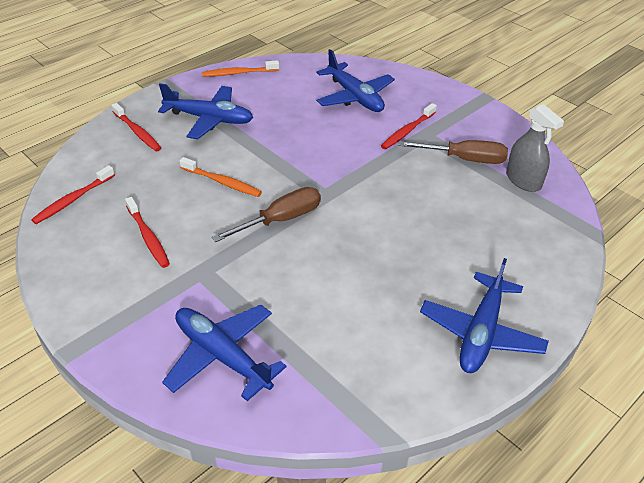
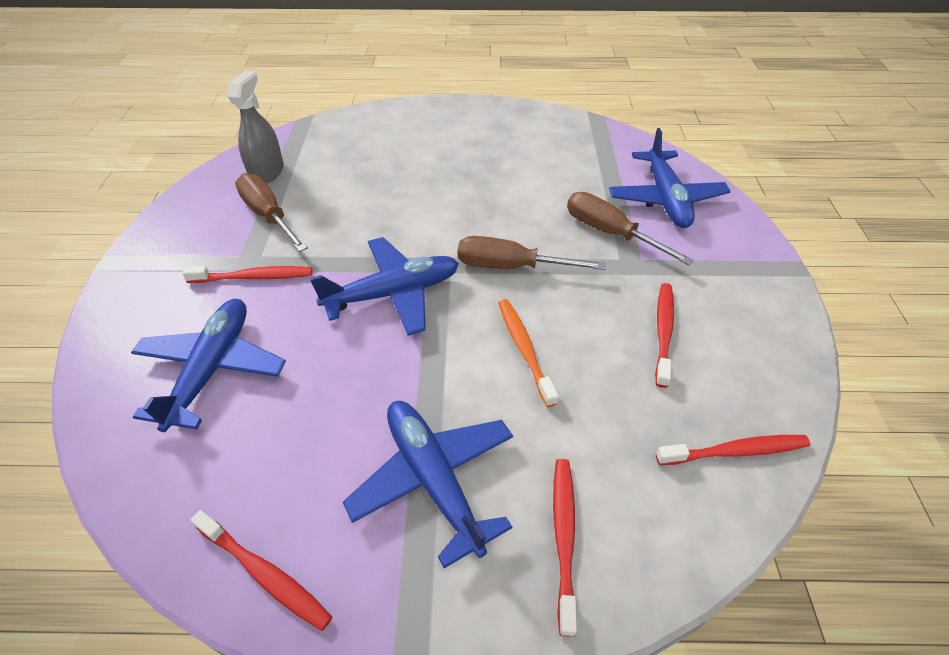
camera: 135 degrees left, 5 degrees up
(238, 73) = (265, 574): orange toothbrush -> red toothbrush
(240, 288) = (609, 232): none -> brown screwdriver
(480, 333) = (474, 121): blue plane -> blue plane (394, 293)

